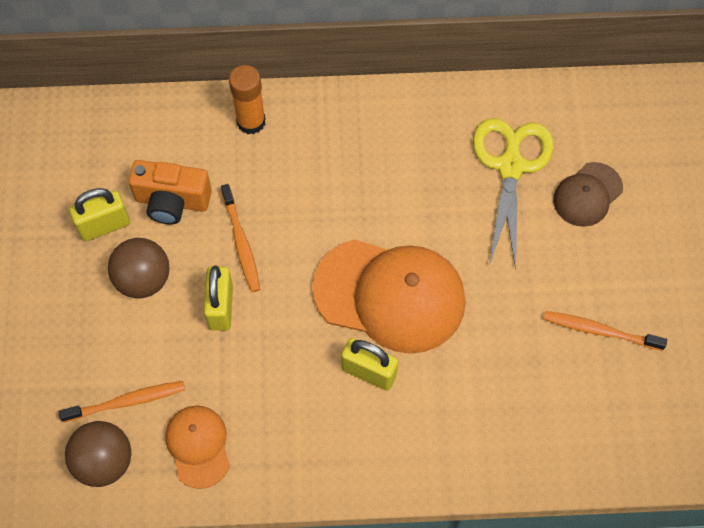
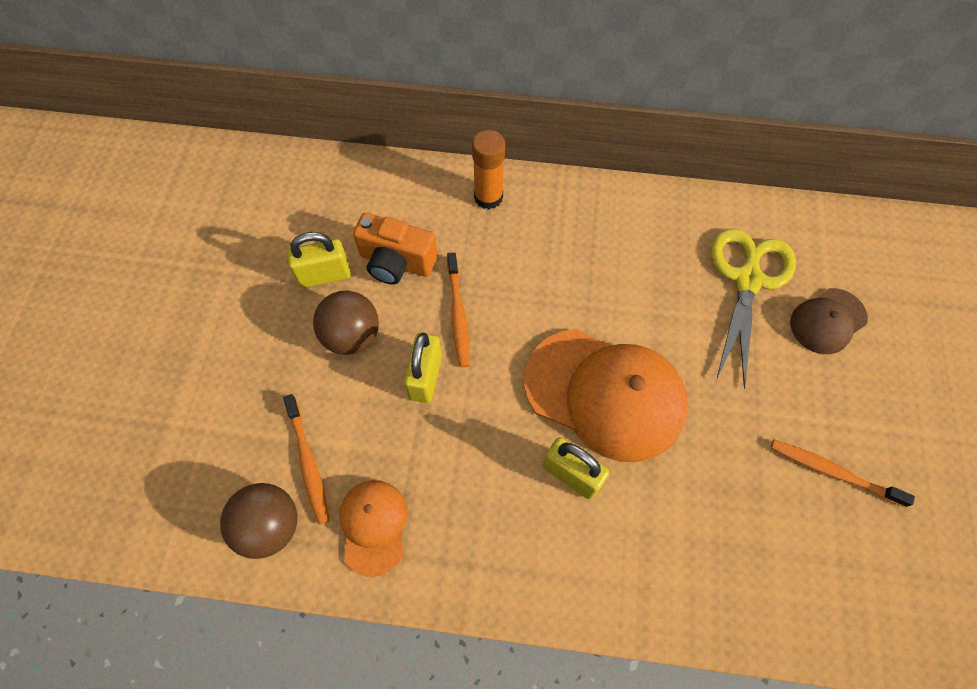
camera: 10 degrees right, 0 degrees up
(127, 401) = (308, 462): orange toothbrush -> orange toothbrush turned 75 degrees clockwise

